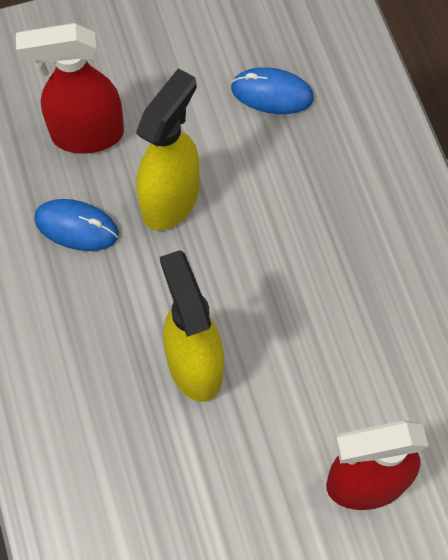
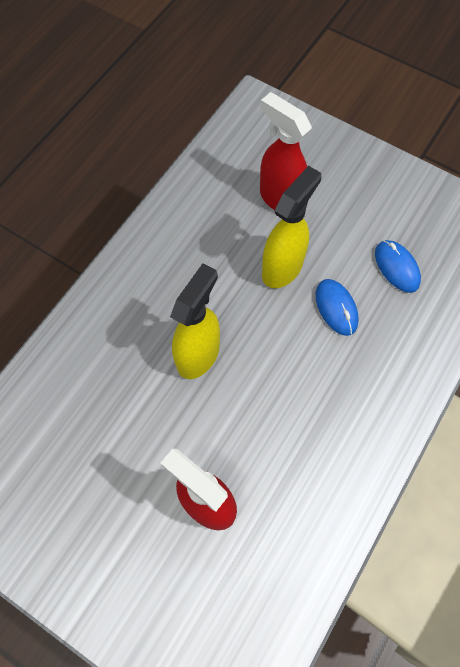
camera: 50 degrees right, 0 degrees up
(76, 227) = (224, 235): blue mouse -> blue mouse (336, 308)
(171, 200) = (282, 267): yellow spray bottle -> yellow spray bottle turned 45 degrees counterclockwise

